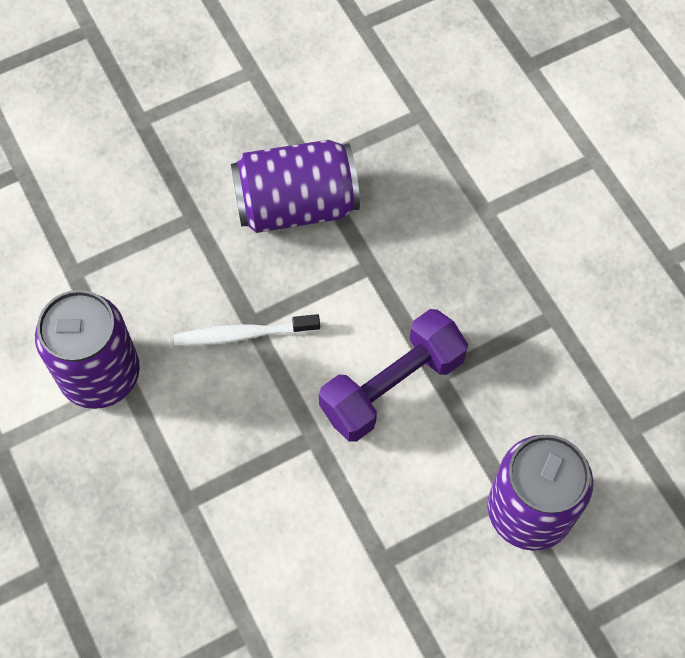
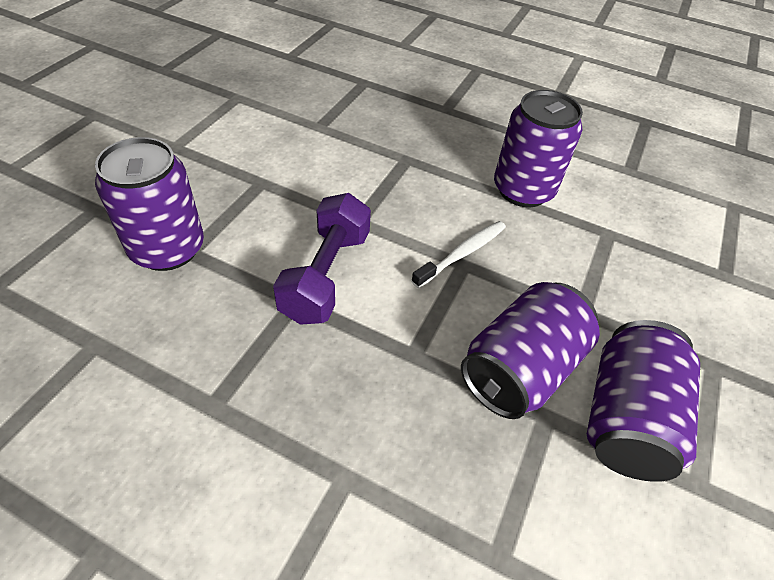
camera: 140 degrees right, 15 degrees down
(255, 130) = (625, 418): none -> purple can

